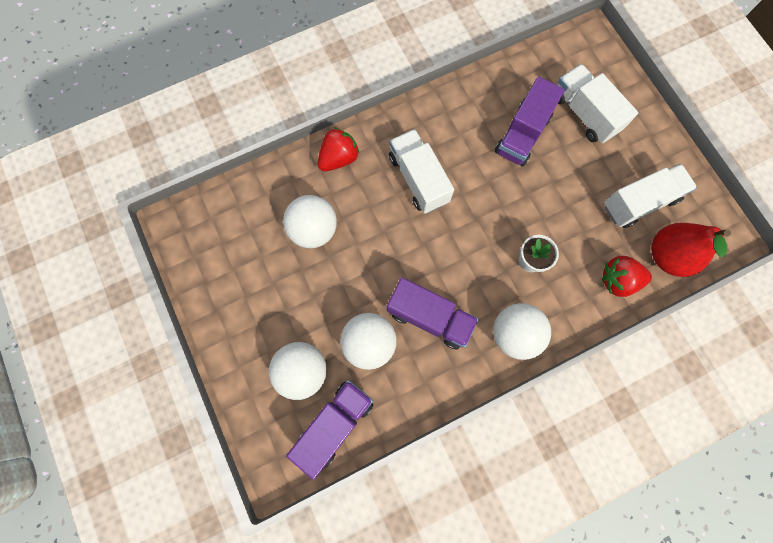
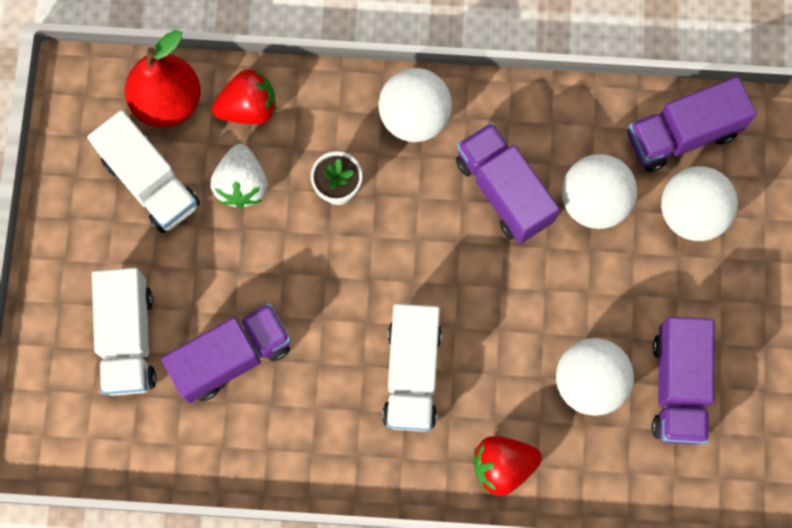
camera: 150 degrees left, 0 degrees up
(259, 256) = (677, 386): none -> purple truck
(587, 231) = (242, 184): none -> white strawberry
(618, 280) = (249, 108): red strawberry -> red strawberry turned 45 degrees counterclockwise
(639, 202) = (150, 182): white truck -> white truck turned 135 degrees counterclockwise

